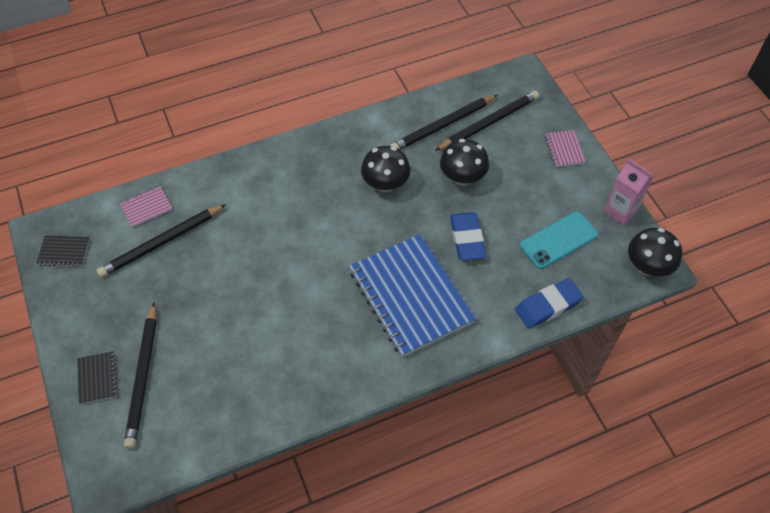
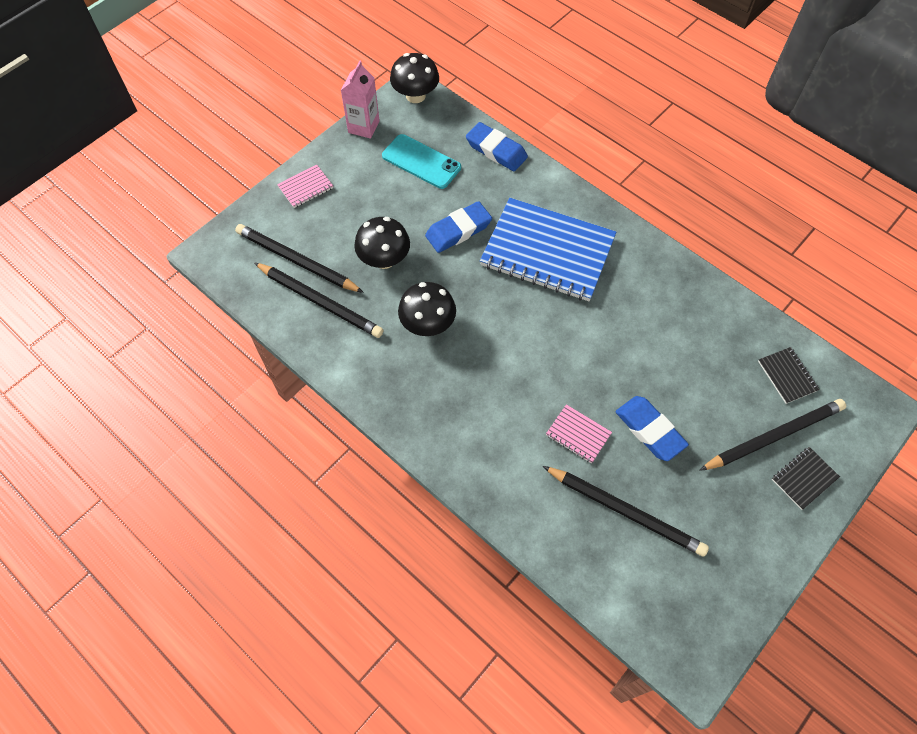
camera: 115 degrees left, 5 degrees up
(64, 252) = (702, 618): black notebook -> black notebook (787, 376)
(146, 207) = (591, 559): pink notebook -> pink notebook (578, 434)
(207, 289) = (649, 430): none -> blue eraser
(411, 296) = (547, 251): blue notebook -> blue notebook turned 75 degrees clockwise

